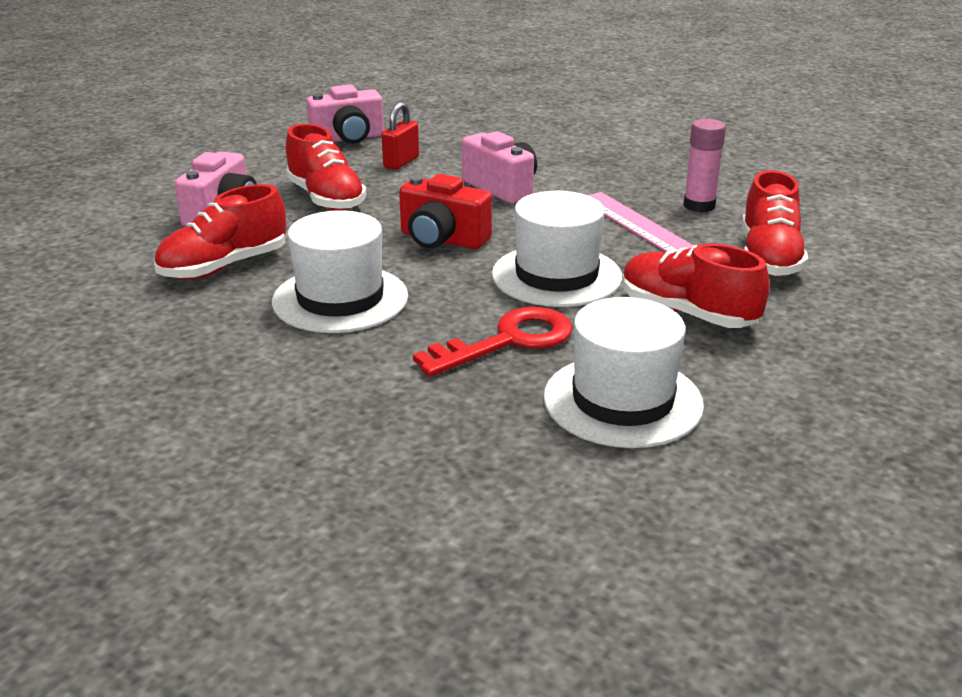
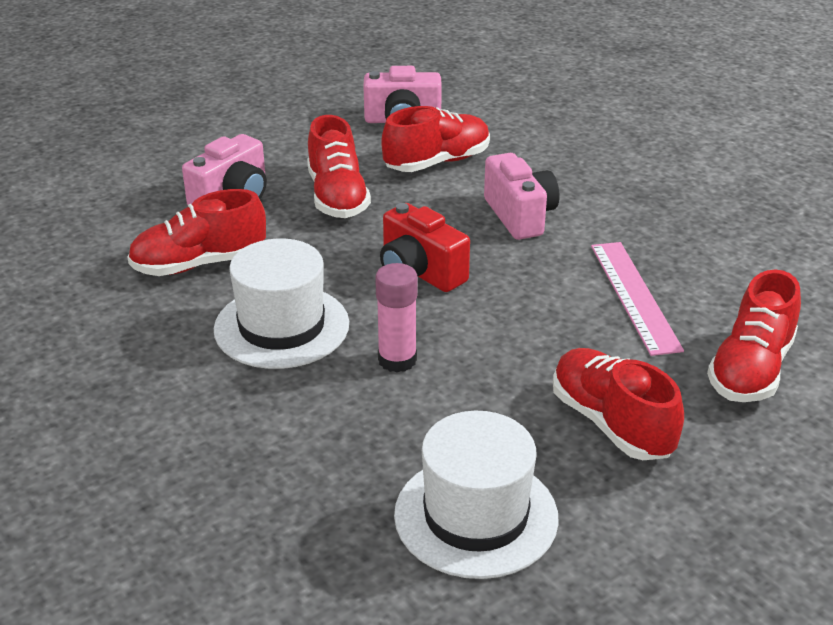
camera: 20 degrees right, 5 degrees up
(401, 162) = (437, 162): red padlock -> red shoe
(508, 341) = (409, 415): red key -> none
(556, 275) = (506, 343): white hat -> none
(699, 205) = (719, 281): pink glue stick -> pink glue stick (397, 360)

